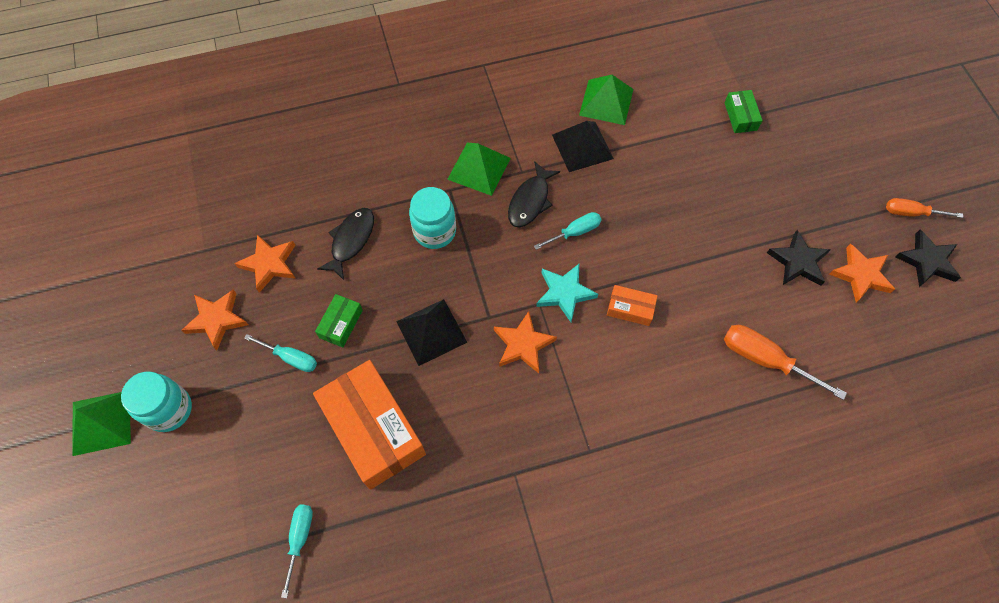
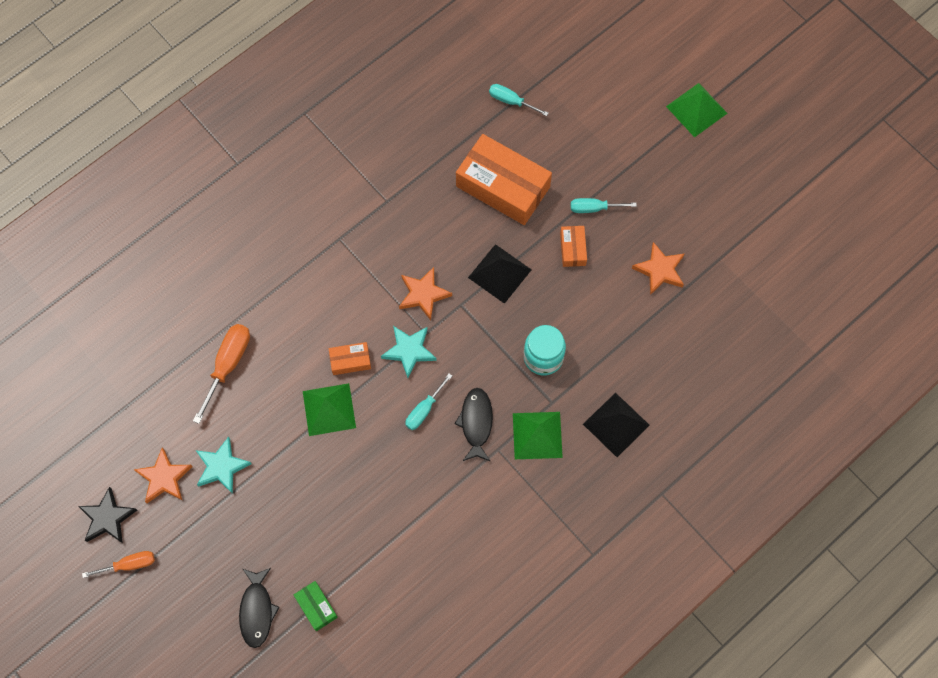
camera: 155 degrees right, 5 degrees up
(169, 409) = (656, 137): turquoise jar -> none
(217, 320) = (669, 211): orange star -> none
(300, 539) = (511, 101): turquoise screwdriver -> turquoise screwdriver turned 135 degrees clockwise
(341, 324) = (572, 249): green box -> orange box
(351, 241) = (607, 318): black fish -> black fish (257, 611)
(582, 146) = (454, 501): black pyramid -> black pyramid (616, 424)
(606, 102) = (453, 564): green pyramid -> green pyramid (329, 409)
(764, 359) = (228, 365): orange screwdriver -> orange screwdriver turned 75 degrees counterclockwise
(798, 262) = (221, 467): black star -> turquoise star

